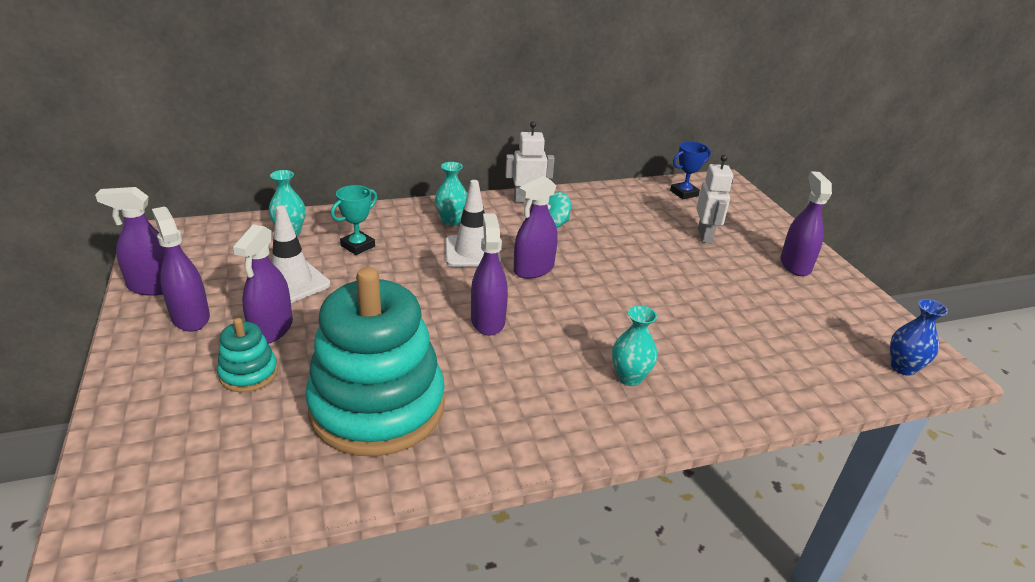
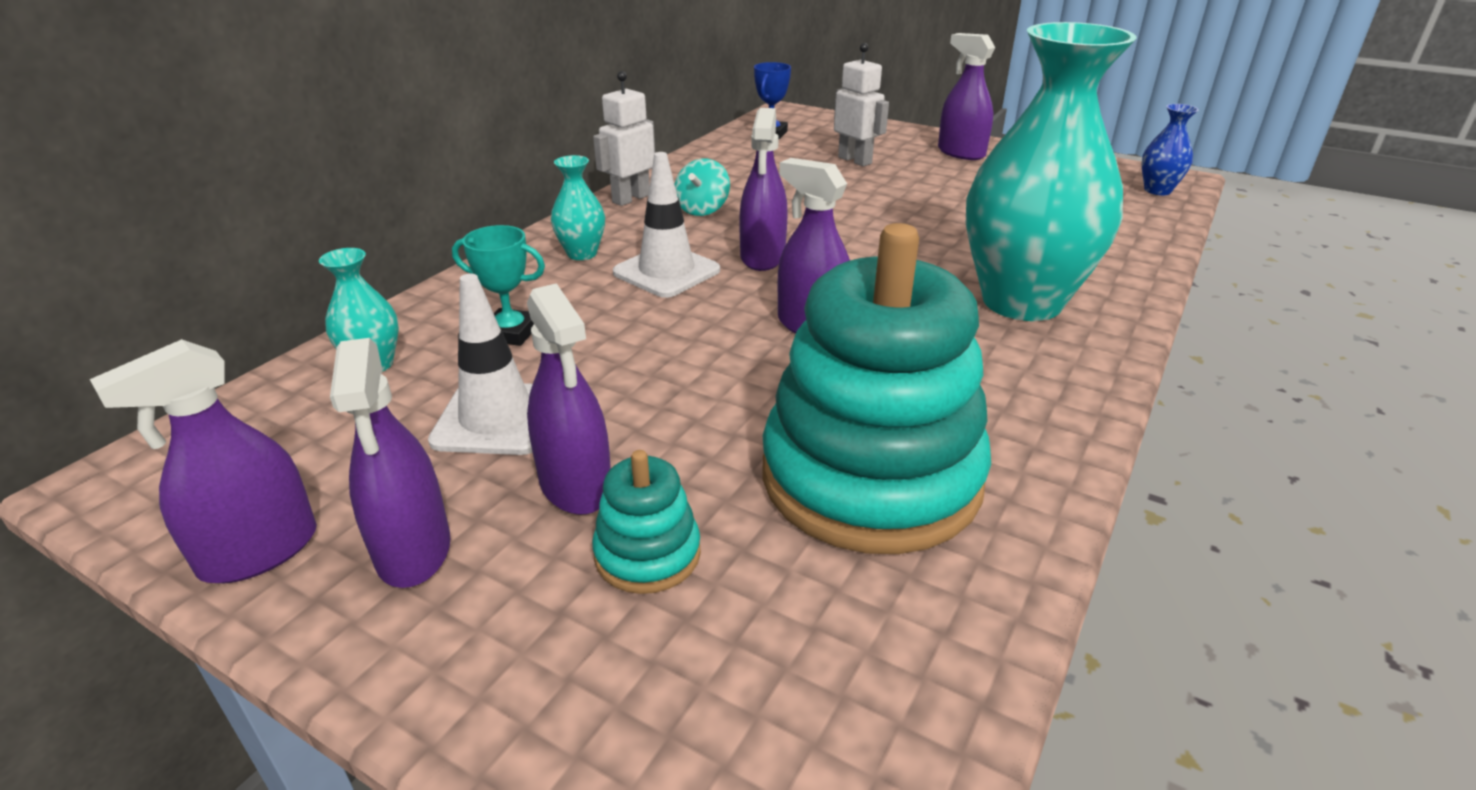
camera: 40 degrees left, 0 degrees up
(190, 317) = (413, 550): purple spray bottle -> purple spray bottle turned 120 degrees counterclockwise
(358, 246) = (511, 333): turquoise trophy -> turquoise trophy turned 75 degrees counterclockwise
(629, 377) = (1022, 301): turquoise vase -> turquoise vase, size x2.41

